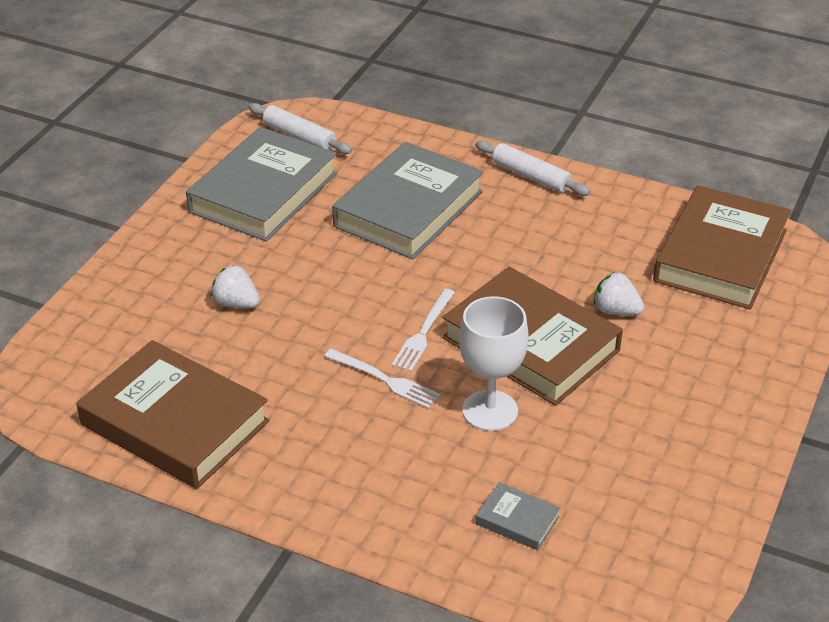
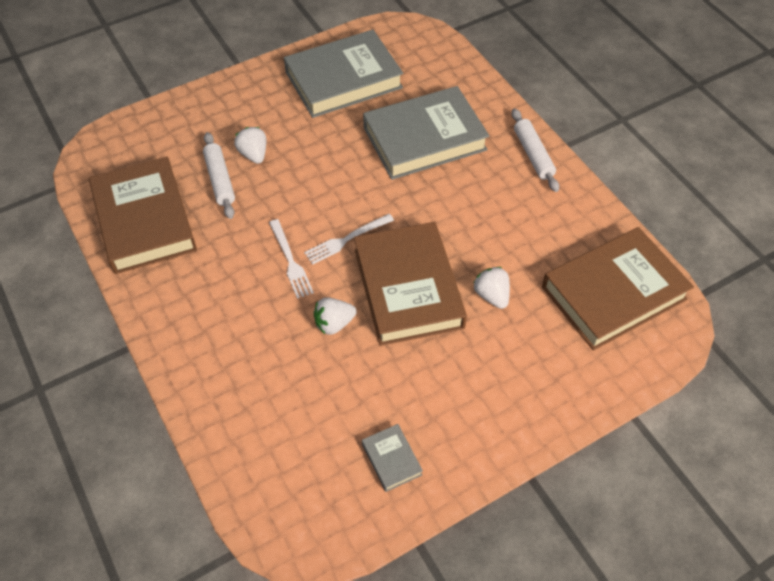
camera: 35 degrees right, 15 degrees up
(299, 136) = (404, 48): white rolling pin -> white rolling pin (220, 180)
(490, 411) = (334, 323): white goblet -> white strawberry
(517, 520) = (275, 416): grey book -> grey book (391, 459)

